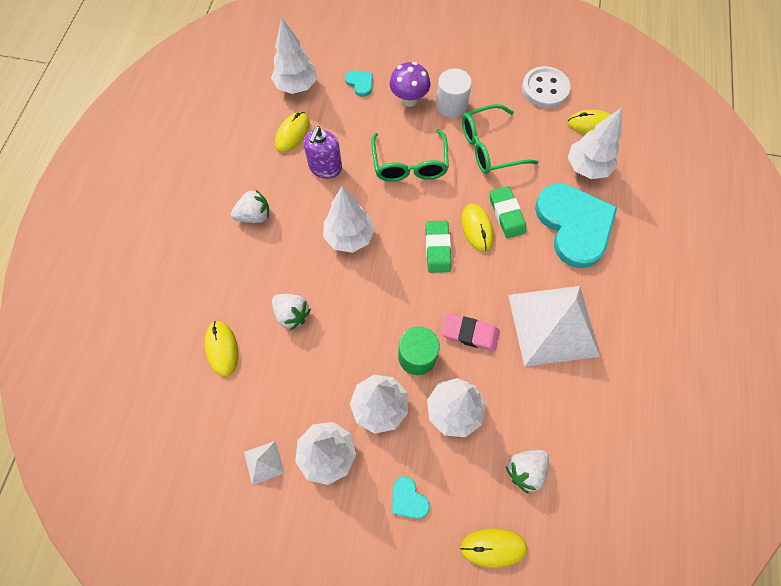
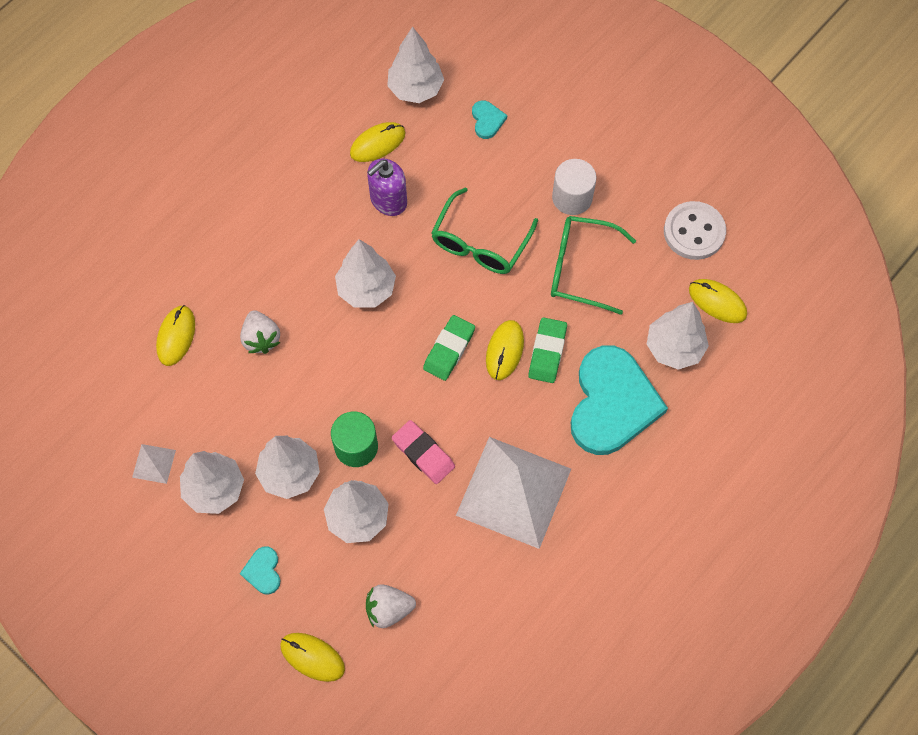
camera: 30 degrees right, 0 degrees up
(254, 216) = (284, 216): white strawberry -> none
(409, 100) = (529, 167): purple mushroom -> none

